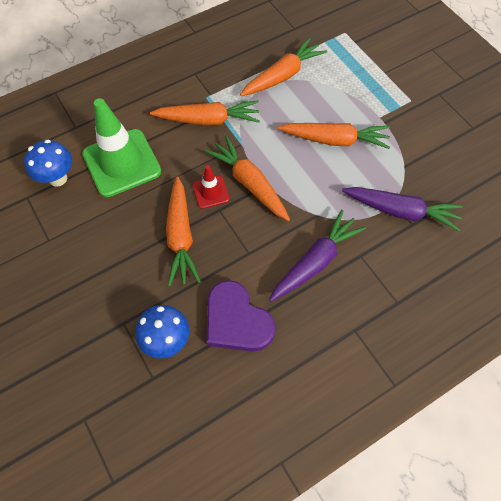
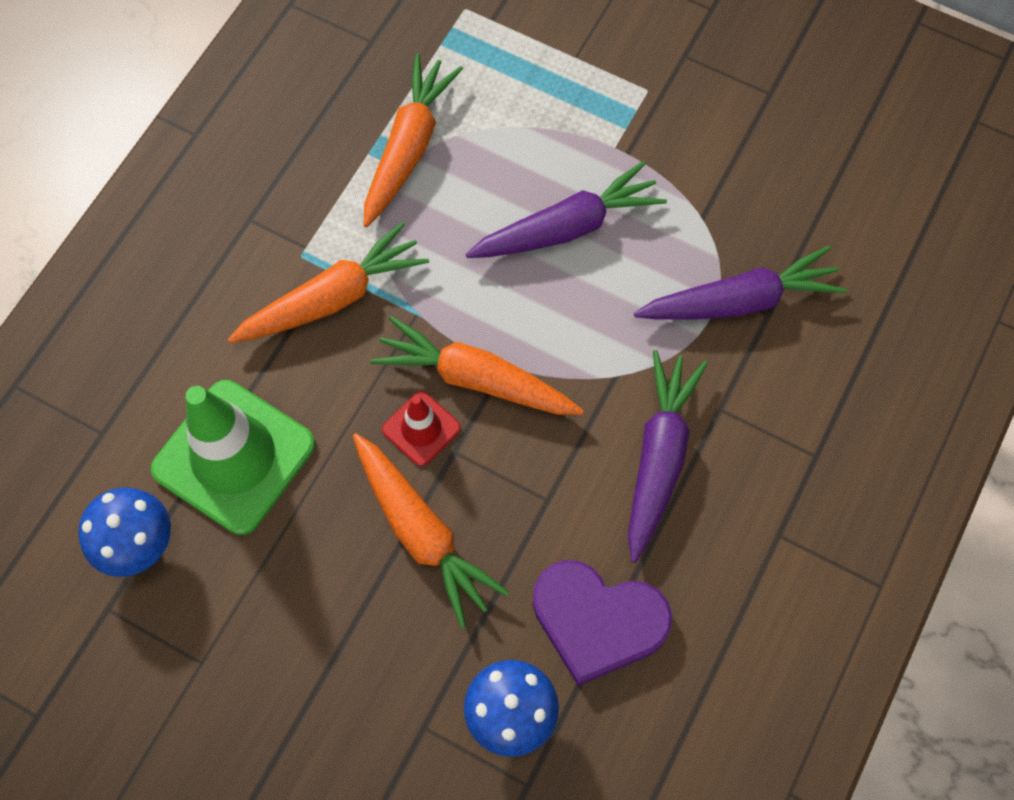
camera: 30 degrees left, 5 degrees up
(335, 140) = (568, 227): orange carrot -> purple carrot

